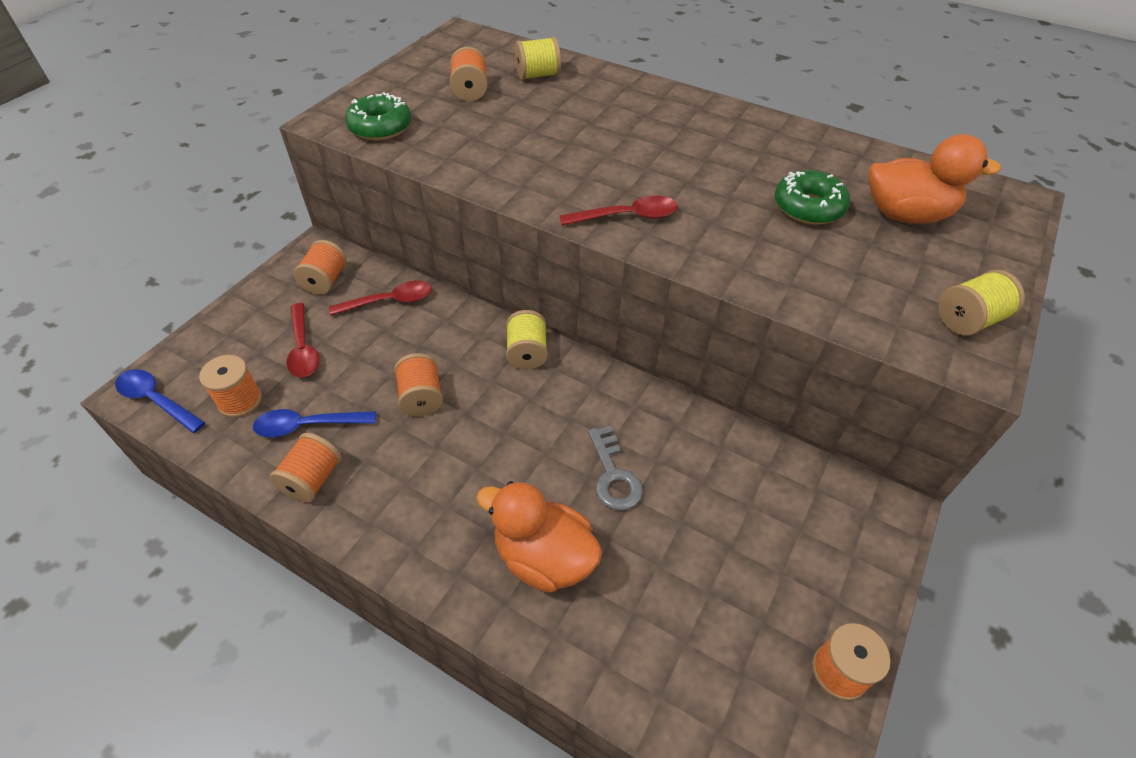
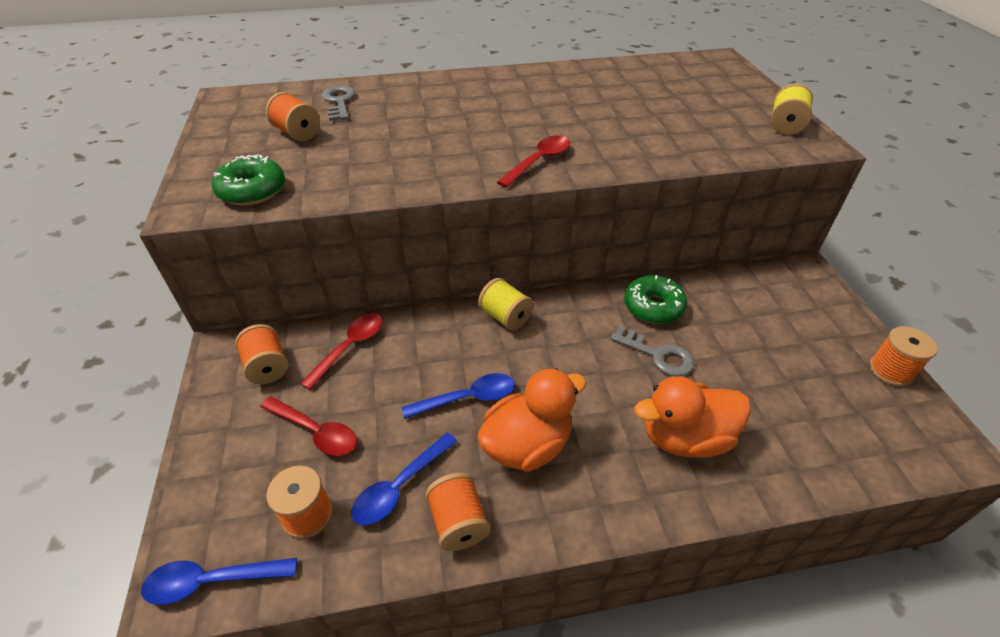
camera: 40 degrees left, 5 degrees down
(421, 397) = (467, 398): orange spool -> blue spoon
(538, 75) = (339, 102): yellow spool -> grey key
(808, 207) = (632, 107): green donut -> green donut (653, 307)
(906, 215) = (683, 88): orange duck -> orange duck (527, 445)

